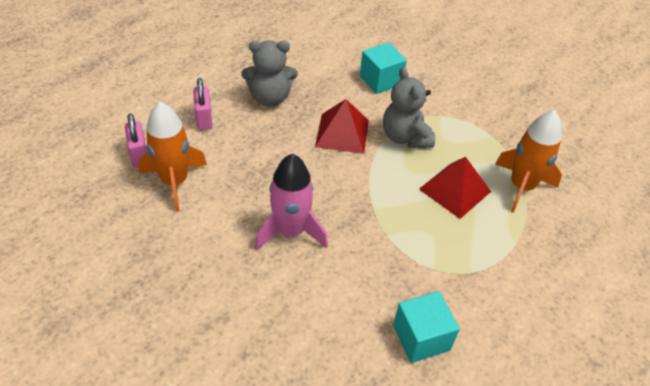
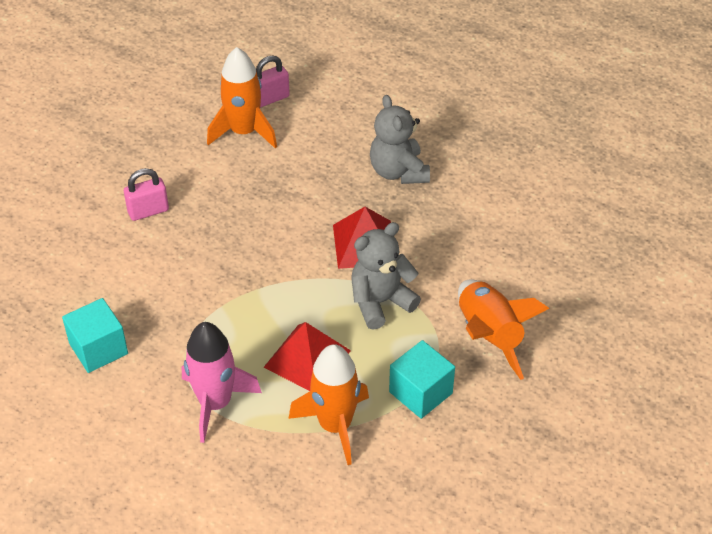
camera: 80 degrees right, 0 degrees up
(204, 119) = (341, 129): pink padlock -> pink padlock (148, 211)
(290, 231) = (204, 229): pink rocket -> pink rocket (215, 403)
(380, 80) = (478, 264): turquoise cube -> turquoise cube (420, 392)
(448, 91) = (489, 336): none -> orange rocket

